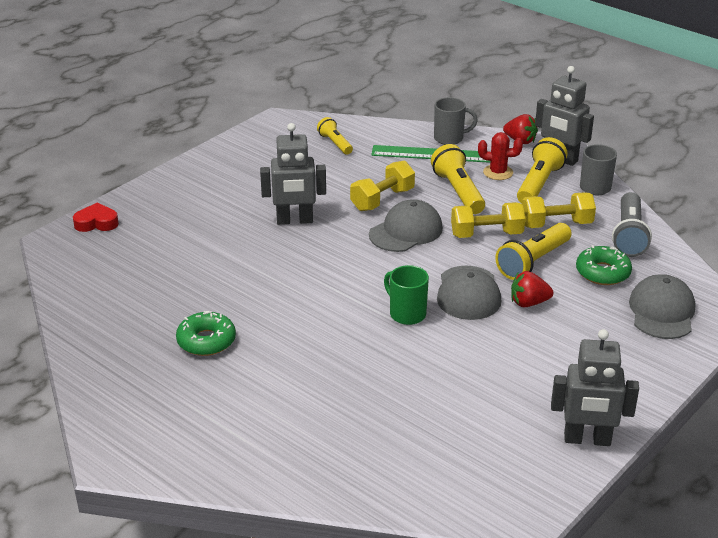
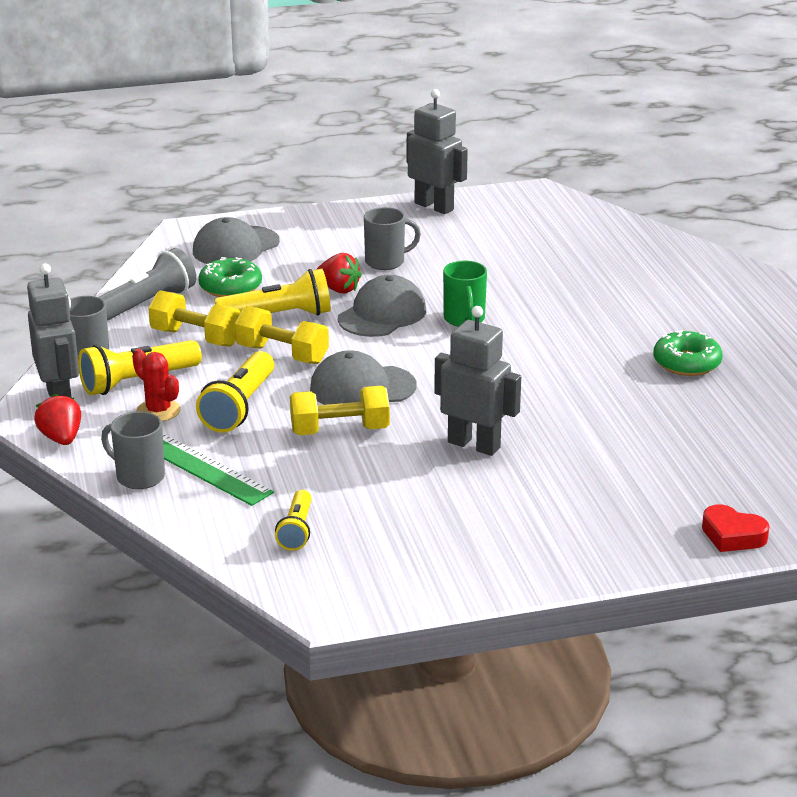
camera: 145 degrees left, 5 degrees down
(534, 347) = (386, 262): none -> grey mug

